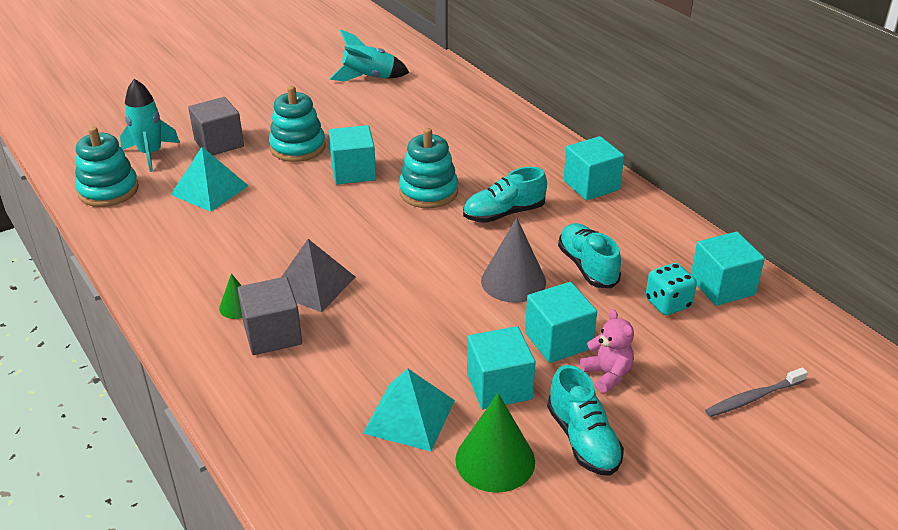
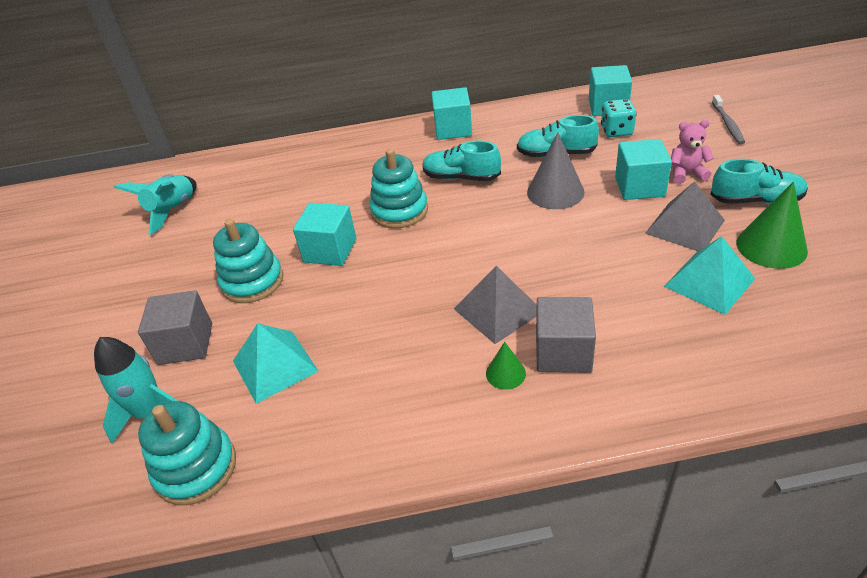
camera: 60 degrees left, 5 degrees up
(499, 386) = (685, 226): turquoise cube -> grey pyramid
(504, 213) = (461, 177): turquoise shoe -> turquoise shoe turned 105 degrees clockwise

